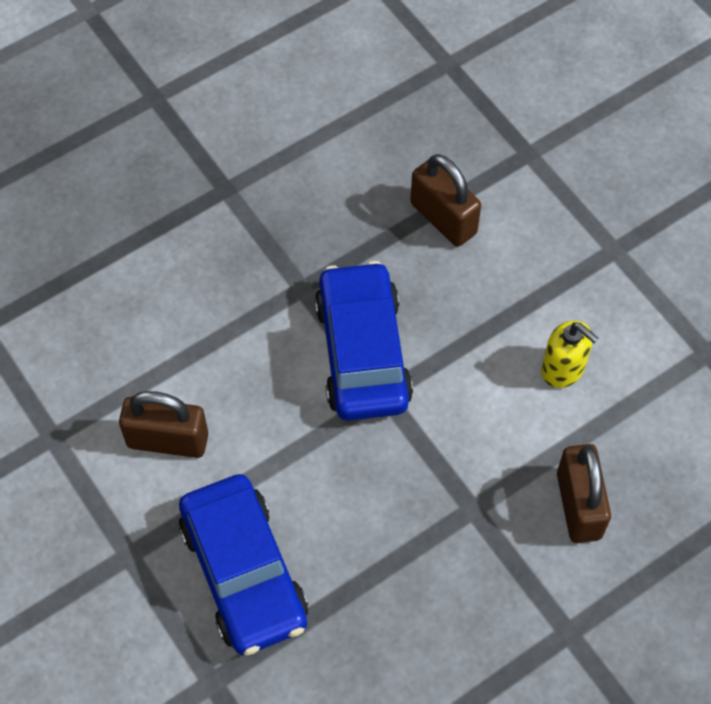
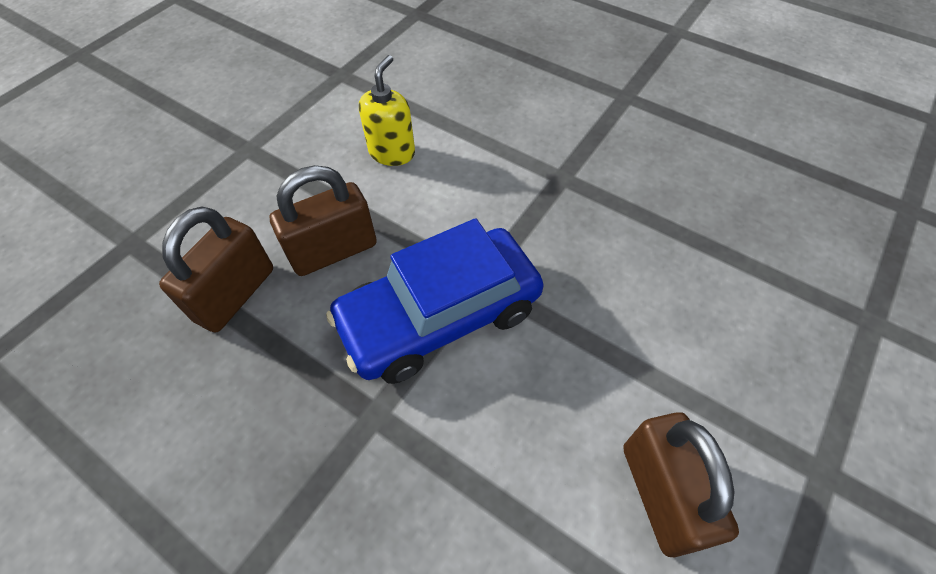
camera: 110 degrees left, 5 degrees down
(244, 572) = (751, 336): blue car -> none
(578, 505) = (518, 113): brown padlock -> brown padlock (334, 251)

